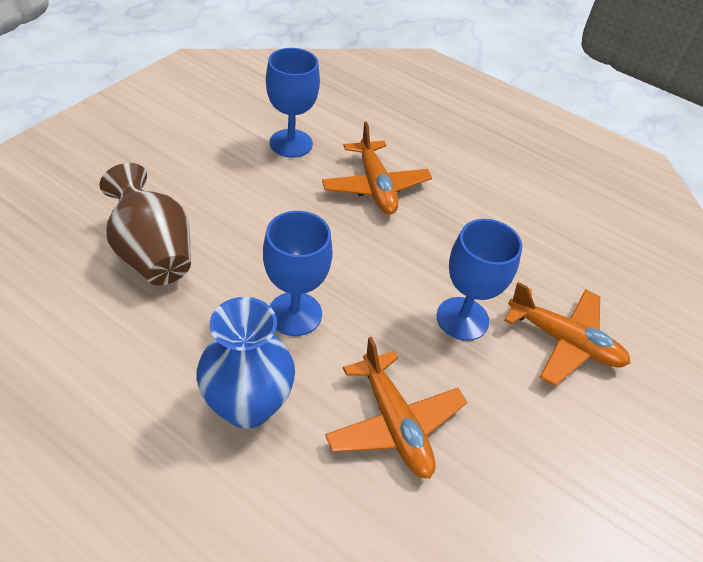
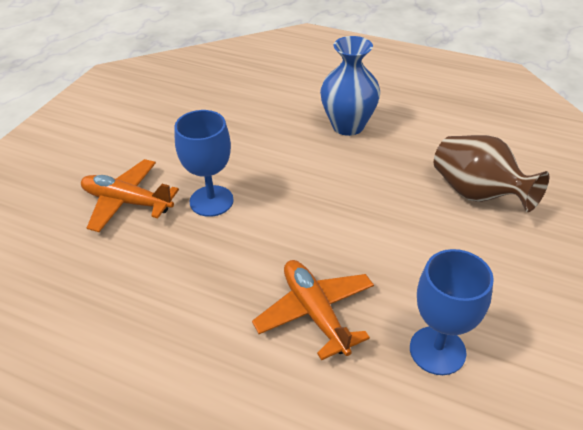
camera: 175 degrees right, 5 degrees down
(295, 314) = (343, 177): blue goblet -> none
(394, 423) = (255, 134): orange plane -> none

